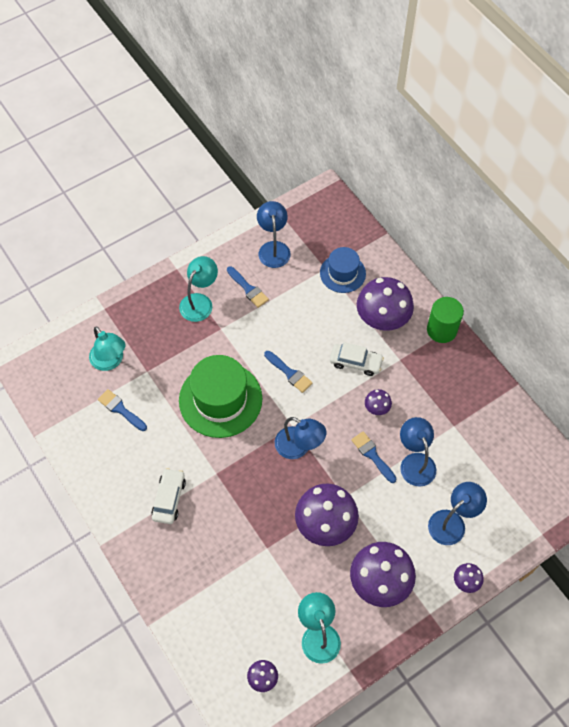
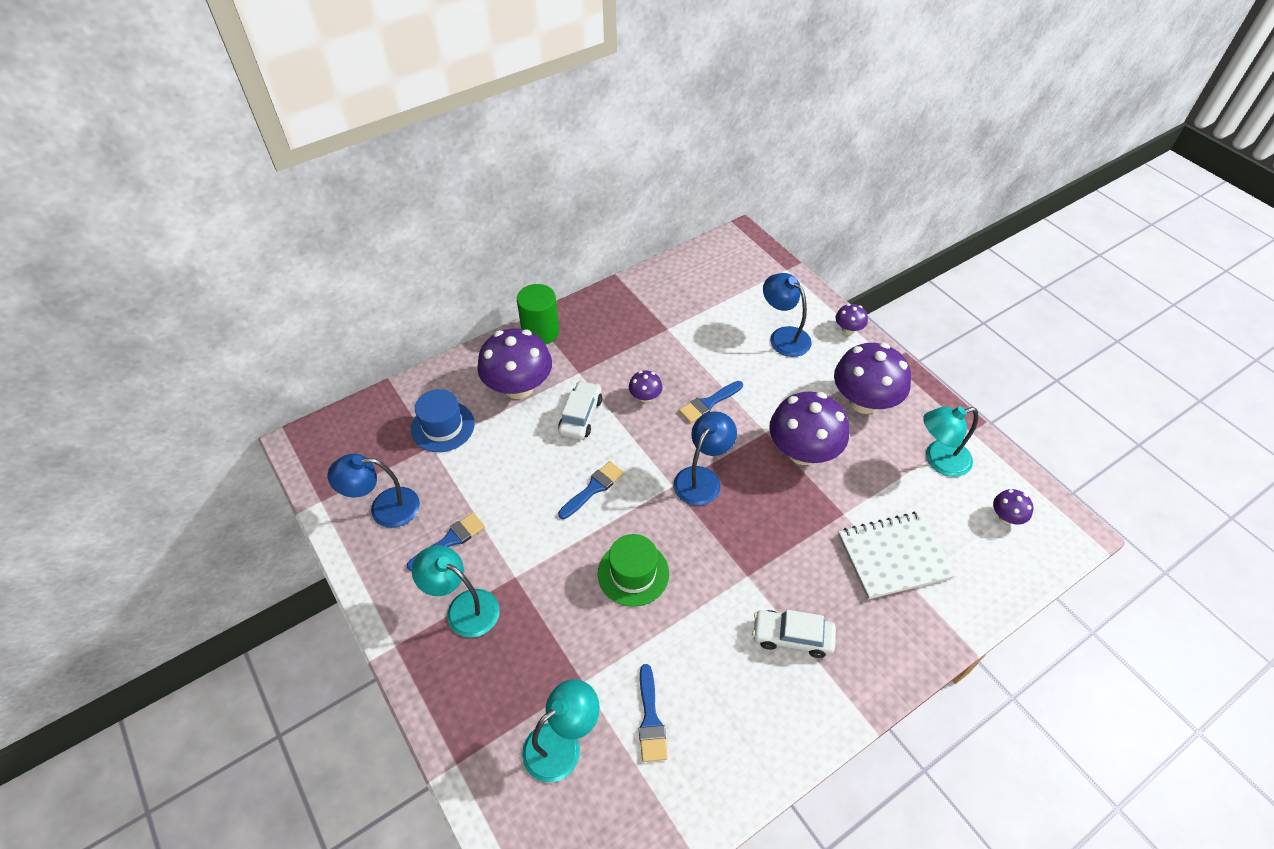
camera: 90 degrees left, 10 degrees down
(120, 409) = (650, 719): blue brush -> blue brush turned 45 degrees counterclockwise
(220, 399) = (633, 573): green hat -> green hat, size x0.59
(229, 579) = (894, 556): none -> white notebook
(415, 462) = (714, 364): blue lamp -> none

